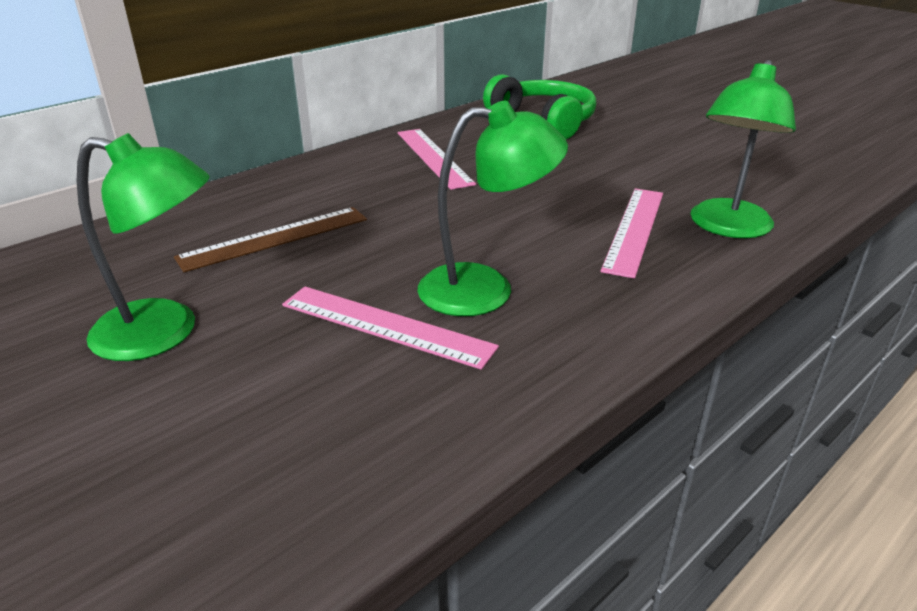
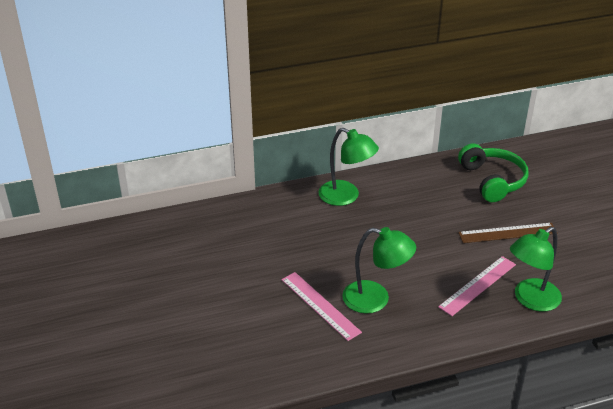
camera: 25 degrees right, 5 degrees up
(164, 333) = (229, 279): green lamp -> green lamp (346, 197)
(275, 238) = (294, 236): brown ruler -> brown ruler (507, 233)
(433, 157) = (404, 196): pink ruler -> none

